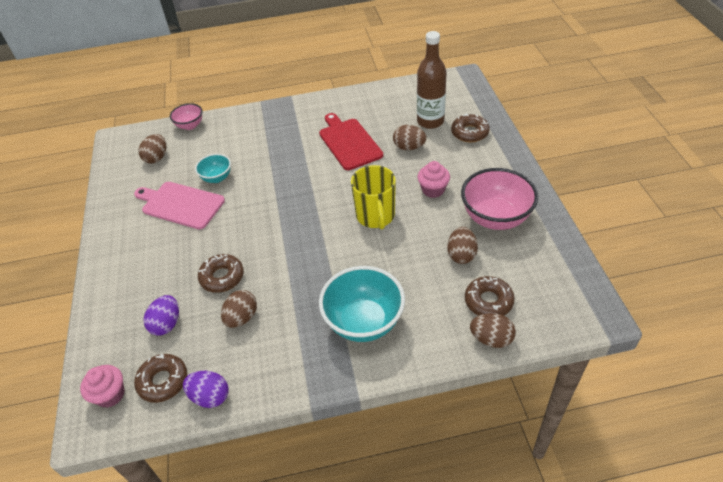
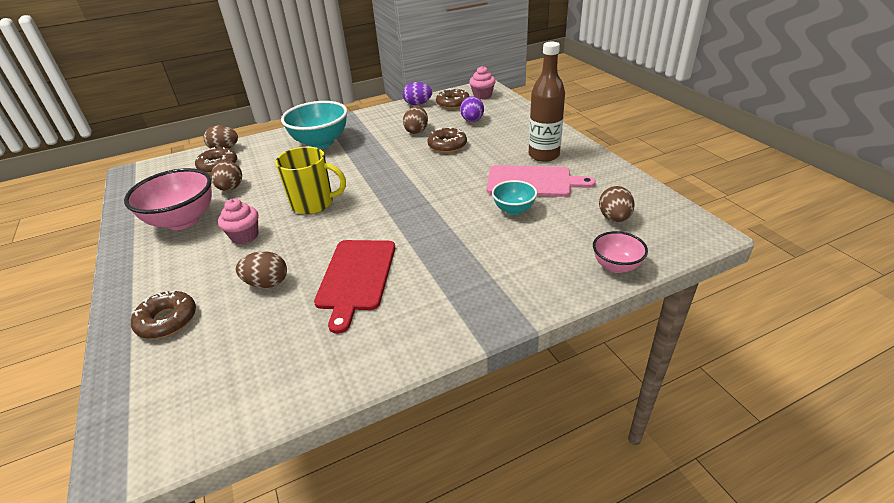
camera: 165 degrees right, 10 degrees down
(349, 142) = (356, 277): red cutting board -> red cutting board turned 45 degrees clockwise
(375, 216) = (313, 203): yellow mug -> yellow mug turned 120 degrees clockwise
(430, 121) = (225, 332): brown bottle -> brown bottle (544, 155)

